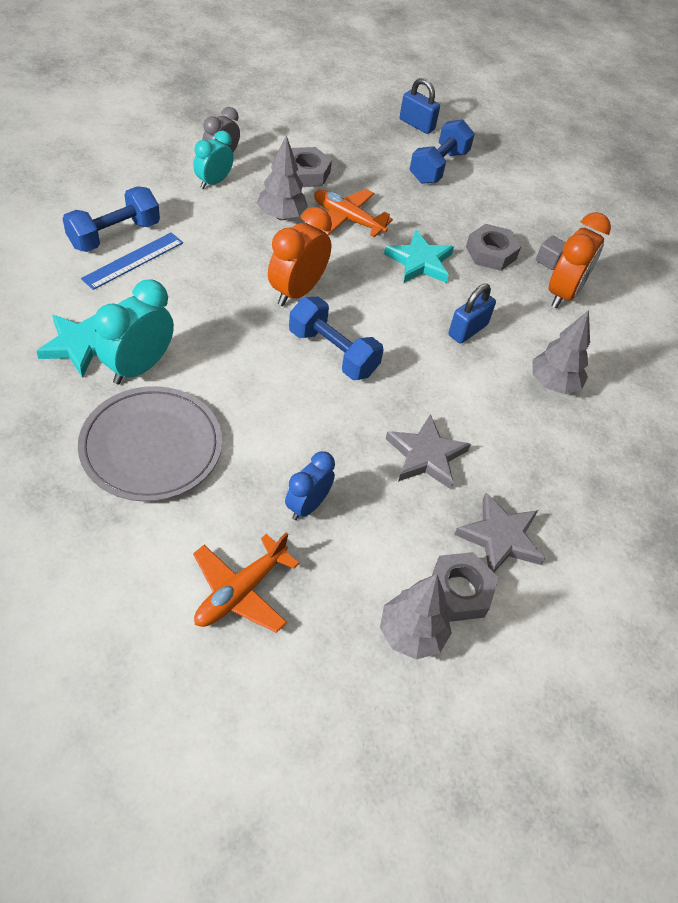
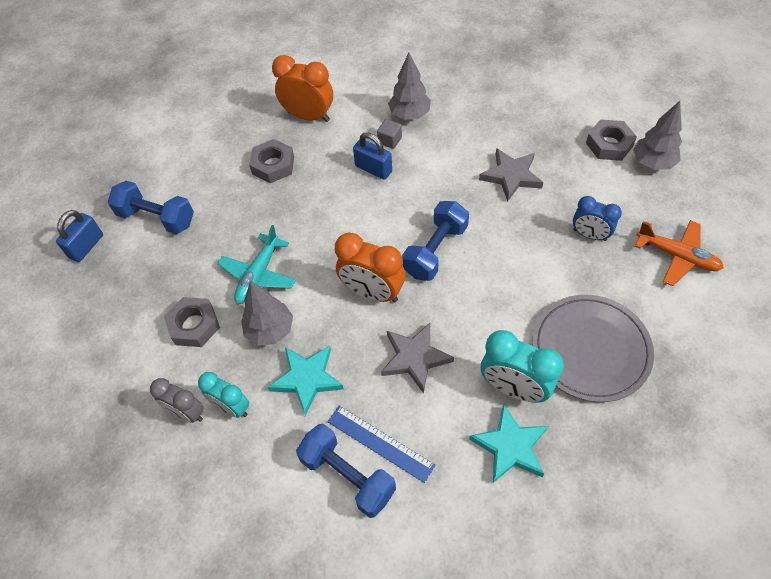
camera: 90 degrees left, 5 degrees up
(347, 219) = (258, 275): orange plane -> turquoise plane
(420, 262) = (302, 211): turquoise star -> turquoise star (307, 379)
(500, 538) = (558, 129): grey star -> grey star (415, 358)
(549, 261) = (271, 128): grey cube -> grey cube (390, 140)

